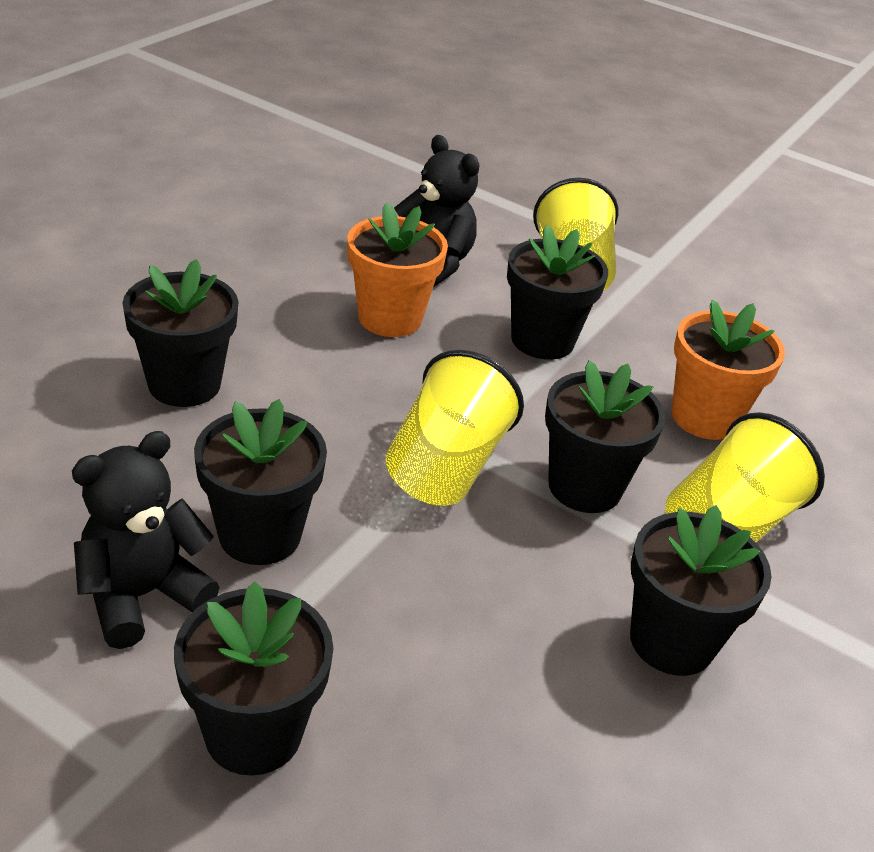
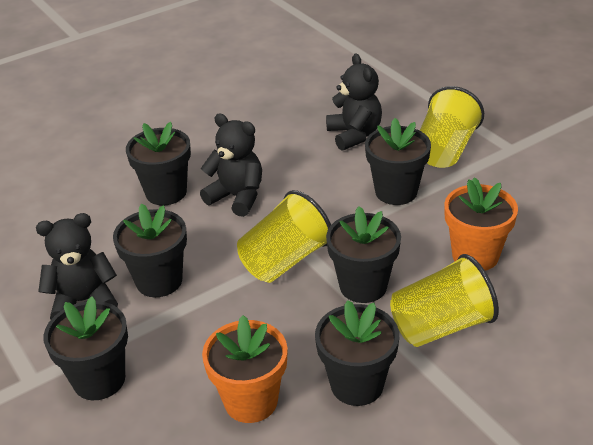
camera: 30 degrees right, 0 degrees up
(309, 377) = (237, 197): none -> black teddy bear
(390, 318) = (306, 167): orange flower pot -> orange flower pot (251, 401)

